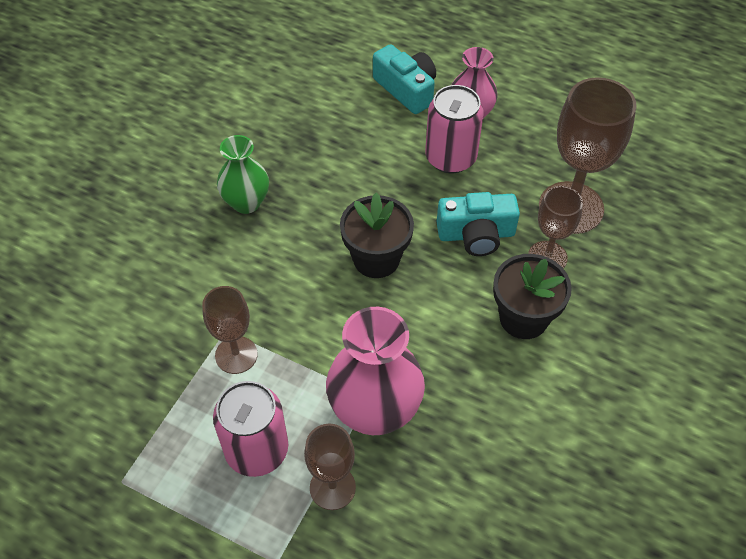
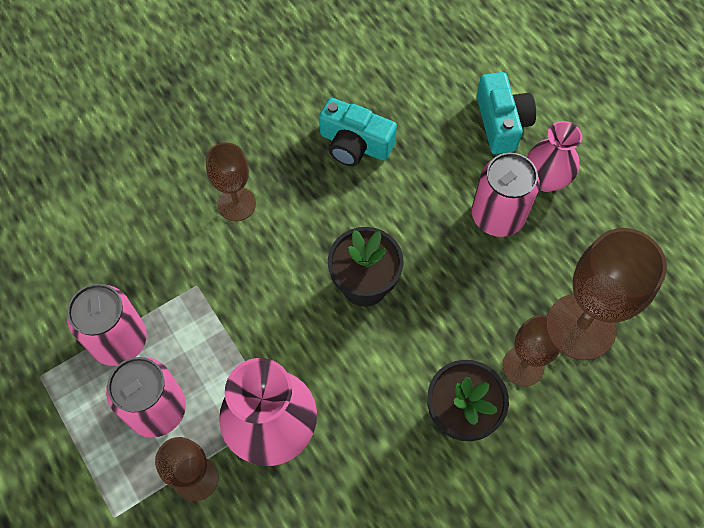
camera: 30 degrees right, 10 degrees up
(181, 411) = (119, 340): none -> pink can
(236, 355) = (191, 313): brown goblet -> brown goblet (236, 204)
(246, 202) = (286, 170): green vase -> none
(476, 234) = (470, 307): turquoise camera -> turquoise camera (355, 144)

